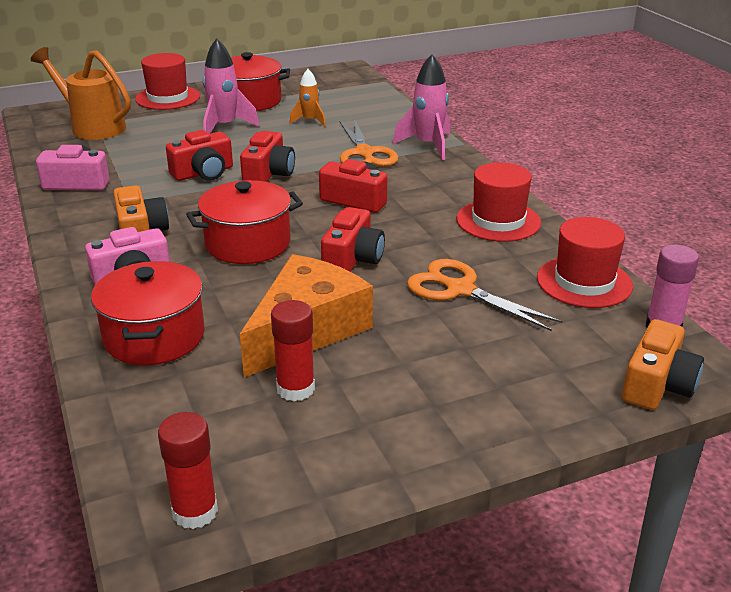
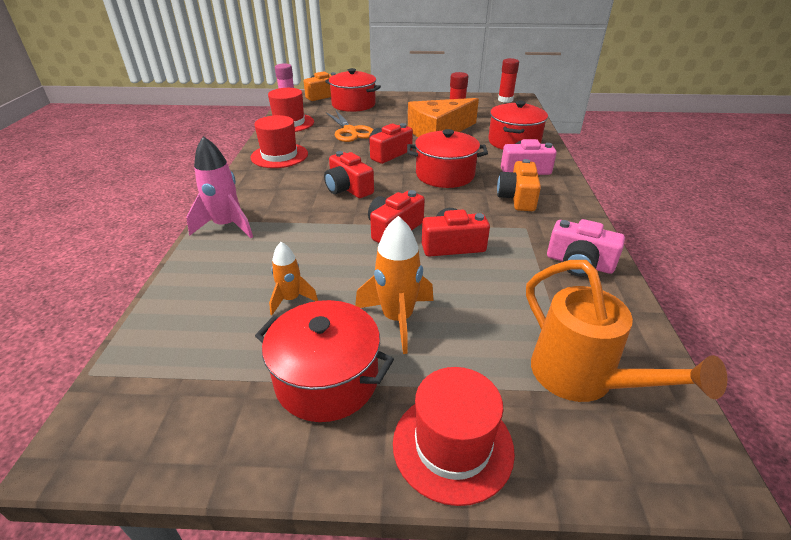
camera: 155 degrees left, 5 degrees up
(224, 127) = (397, 319): pink rocket -> orange rocket
(364, 153) = (290, 231): orange scissors -> none
(548, 370) = (353, 104): none -> red pot

